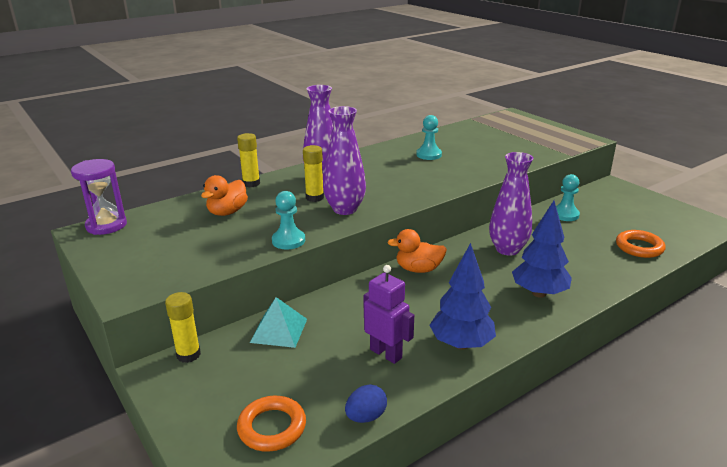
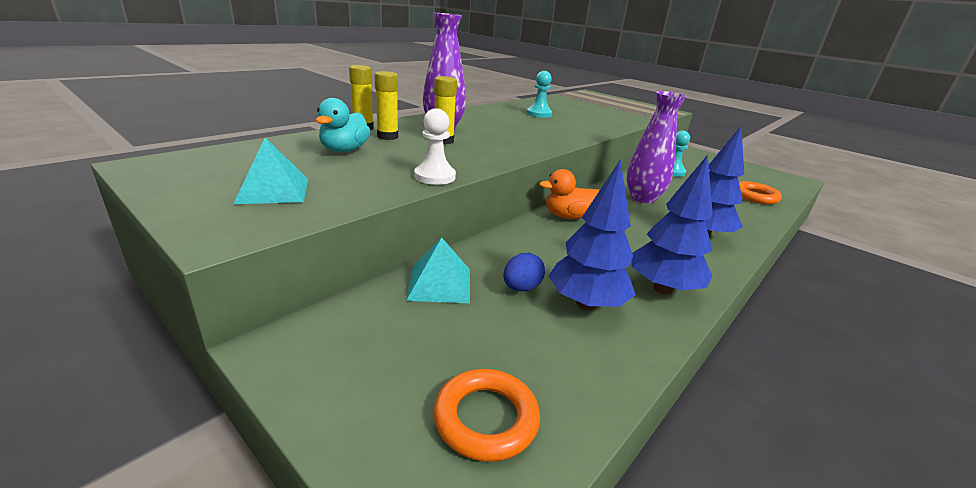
camera: 15 degrees left, 0 degrees up
(106, 225) = (179, 160): purple hourglass -> none
(165, 255) = (273, 190): none -> turquoise pyramid
(188, 355) = (323, 321): yellow glue stick -> yellow glue stick (387, 136)
(227, 212) = (344, 150): orange duck -> turquoise duck
(288, 241) = (434, 176): turquoise pawn -> white pawn
(345, 209) = (483, 151): purple vase -> none
(366, 417) = (609, 388): blue egg -> blue egg (521, 288)
(386, 353) = (586, 304): purple robot -> blue tree

